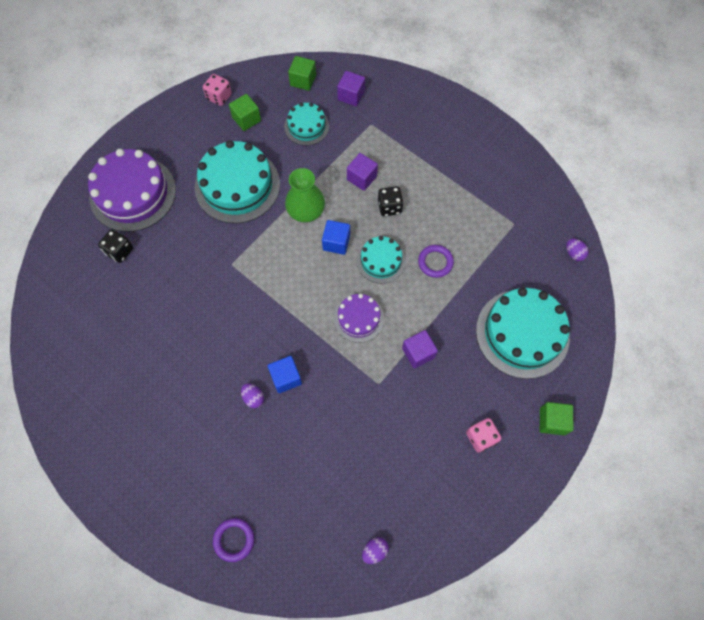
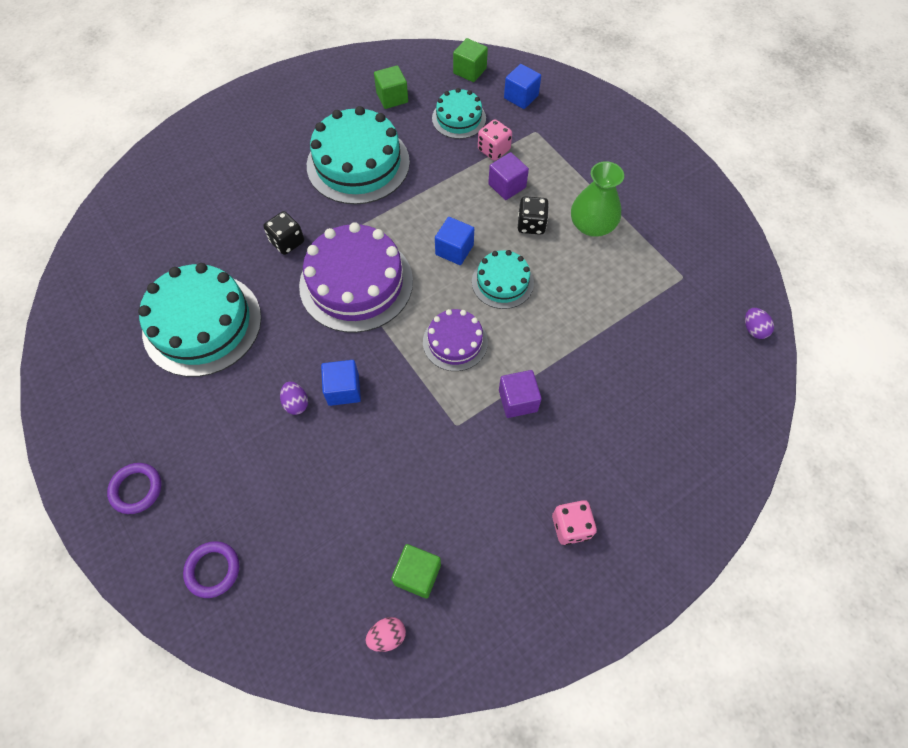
camera: 15 degrees right, 5 degrees down
(119, 251) = (200, 204): black dice -> black dice (287, 242)
(133, 193) = (237, 147): purple cake -> purple cake (356, 283)
(219, 97) = (369, 69): pink dice -> pink dice (494, 150)
(306, 211) = (429, 207): green vase -> green vase (592, 225)
(351, 95) = (521, 97): purple cube -> blue cube
(374, 550) = (387, 636): purple egg -> pink egg
(435, 262) = (570, 299): purple ring -> purple ring (136, 489)
(522, 333) = (660, 410): turquoise cake -> turquoise cake (202, 324)
(552, 421) = (673, 531): green cube -> green cube (417, 574)

